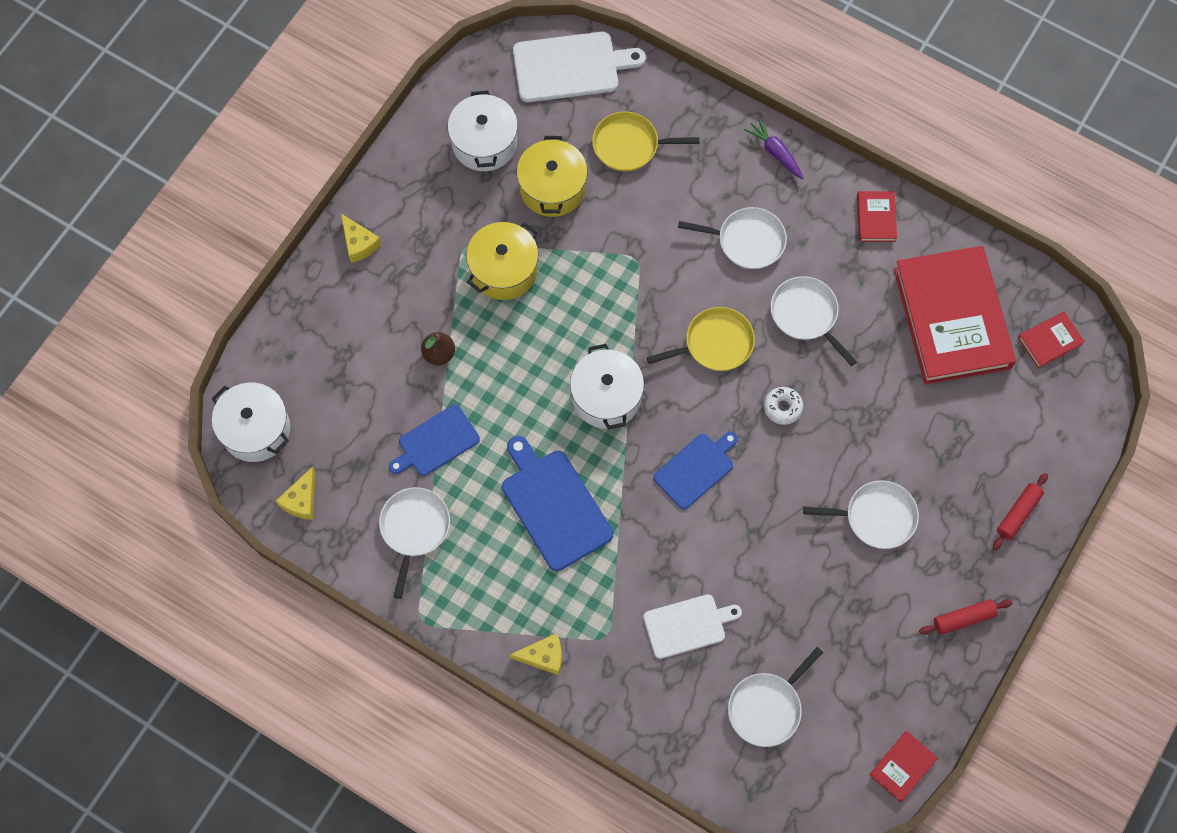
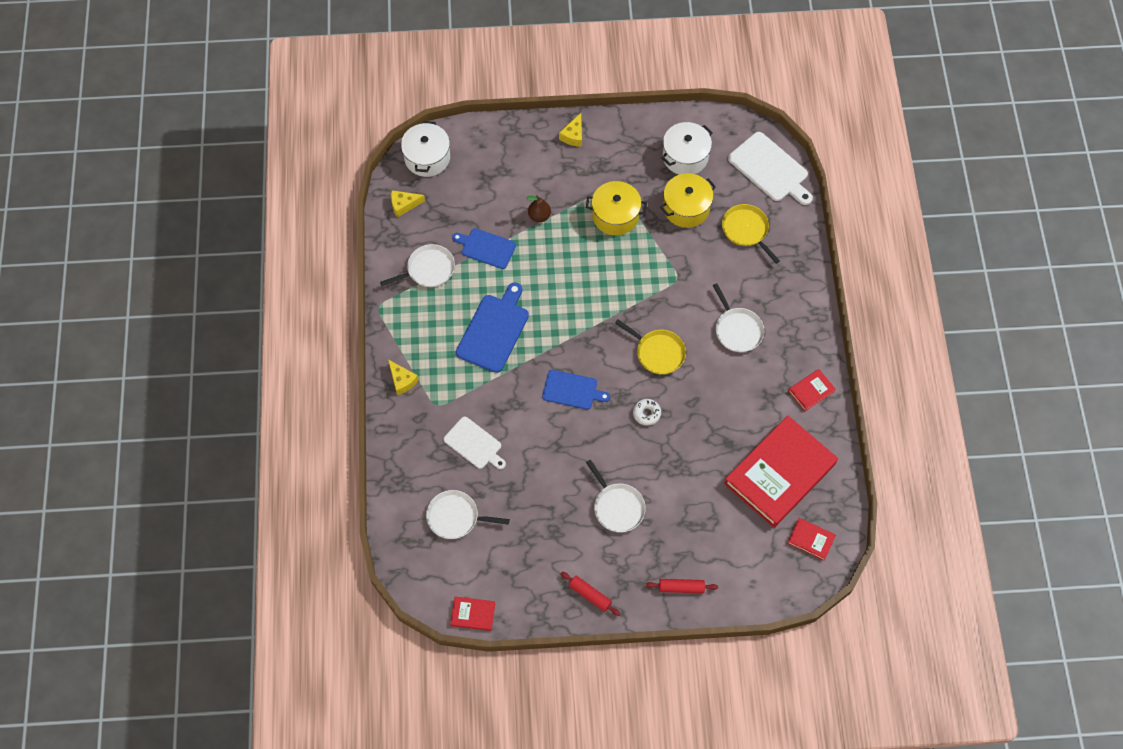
camera: 55 degrees right, 5 degrees down
(606, 397) = (580, 316): white pot -> none
(775, 152) = (807, 309): purple carrot -> none
(806, 315) = (716, 390): white pan -> none

